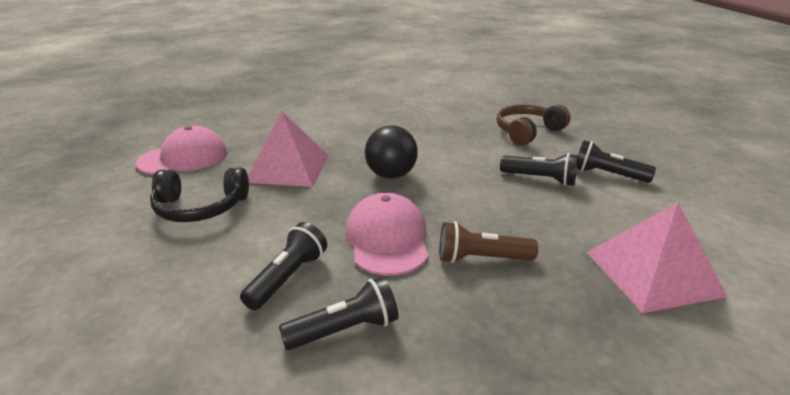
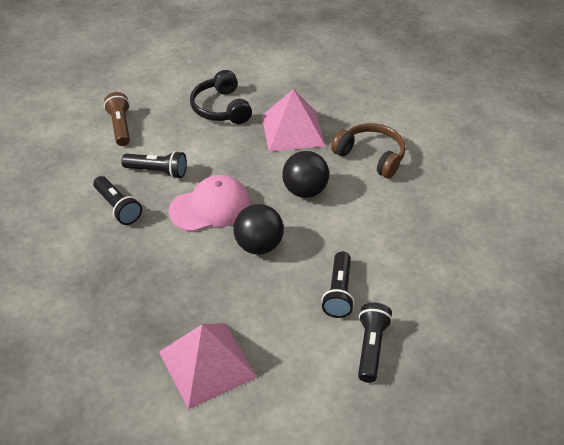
camera: 75 degrees right, 15 degrees up
(184, 158) = (286, 73): pink cap -> none
(466, 213) = (259, 246): none -> black ball
(481, 259) = (200, 260): brown flashlight -> brown flashlight (120, 127)
(527, 132) = (450, 280): brown headphones -> brown headphones (371, 156)

